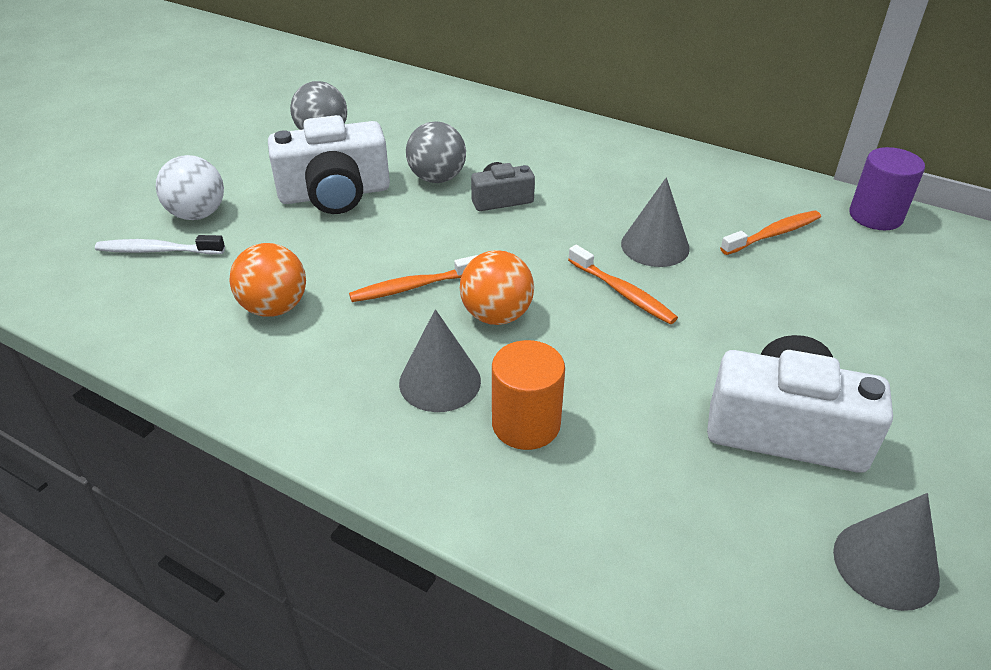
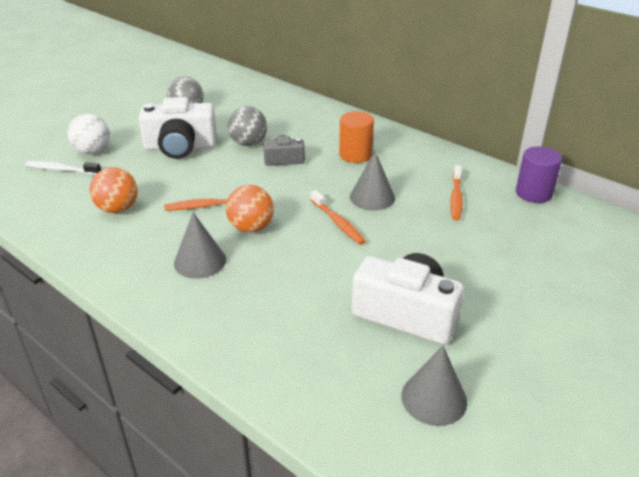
camera: 10 degrees right, 5 degrees down
(526, 424) = (242, 291): orange cylinder -> orange cylinder (355, 155)
(773, 234) = (456, 198): orange toothbrush -> orange toothbrush turned 120 degrees clockwise

